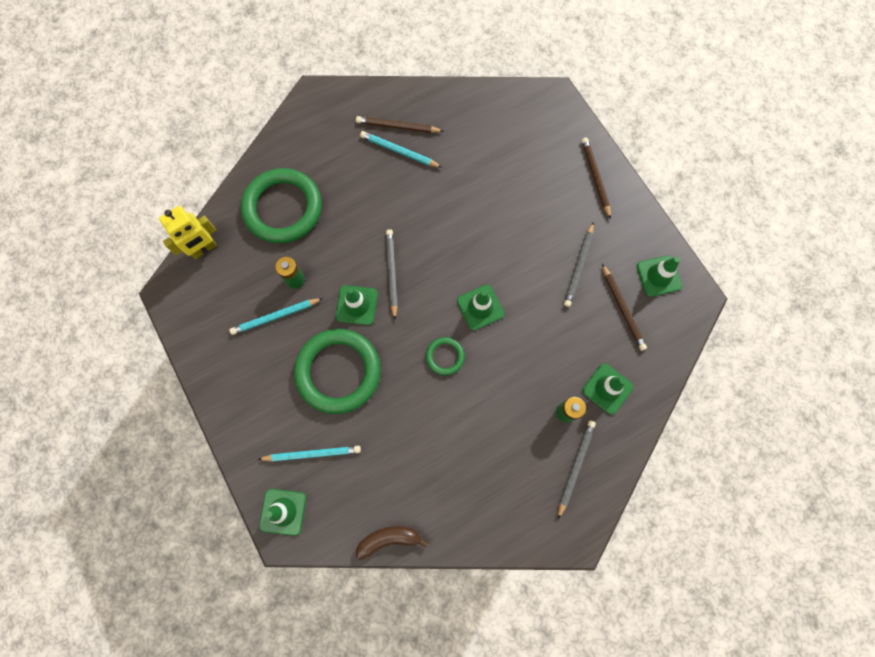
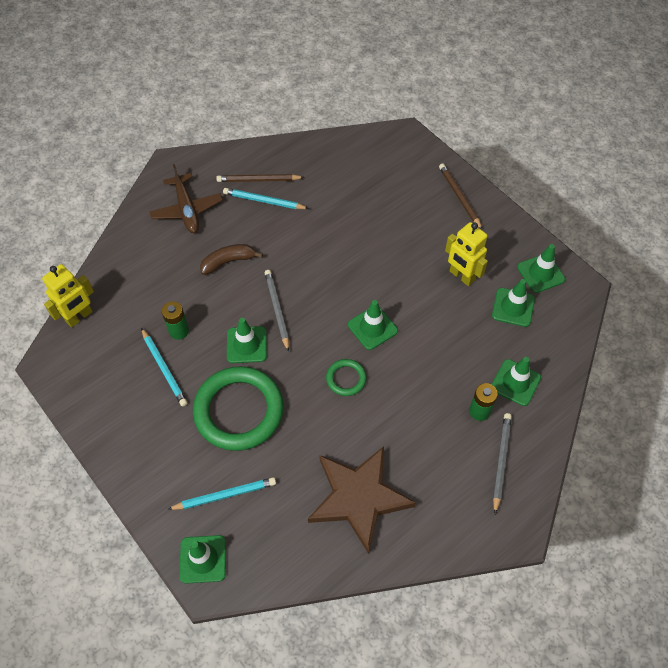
camera: 10 degrees left, 15 degrees down
(275, 316) = (164, 369): turquoise pencil -> turquoise pencil turned 90 degrees counterclockwise
(283, 208) = (156, 268): green ring -> none
(322, 149) = (187, 209): none -> brown plane
(389, 539) = (322, 567): brown banana -> brown banana (228, 262)
(434, 478) = (358, 498): none -> brown star
(579, 266) = (461, 276): grey pencil -> yellow robot
(622, 308) = (513, 307): brown pencil -> green traffic cone

